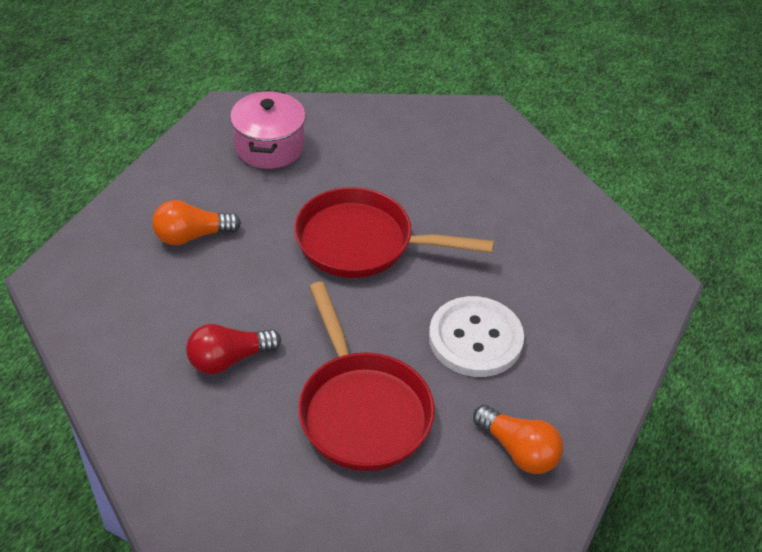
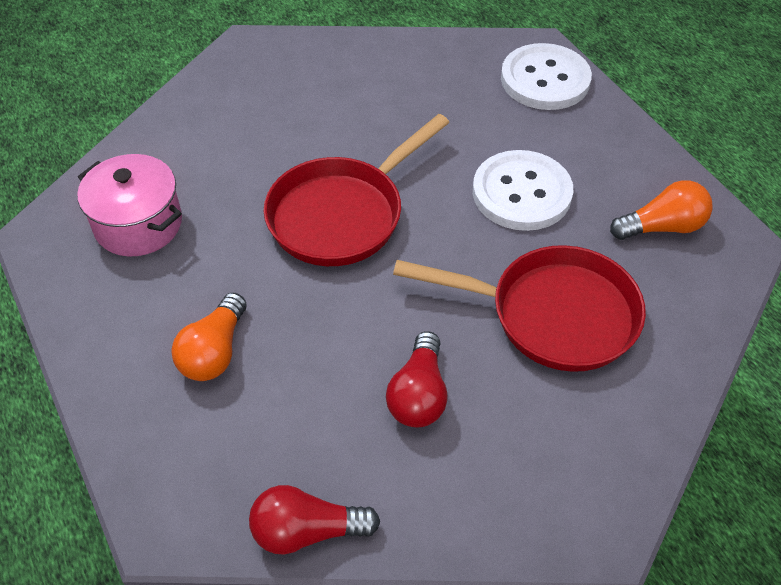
camera: 55 degrees left, 5 degrees up
(83, 348) = (307, 531): none -> red light bulb
(624, 301) = (545, 79): none -> white button

